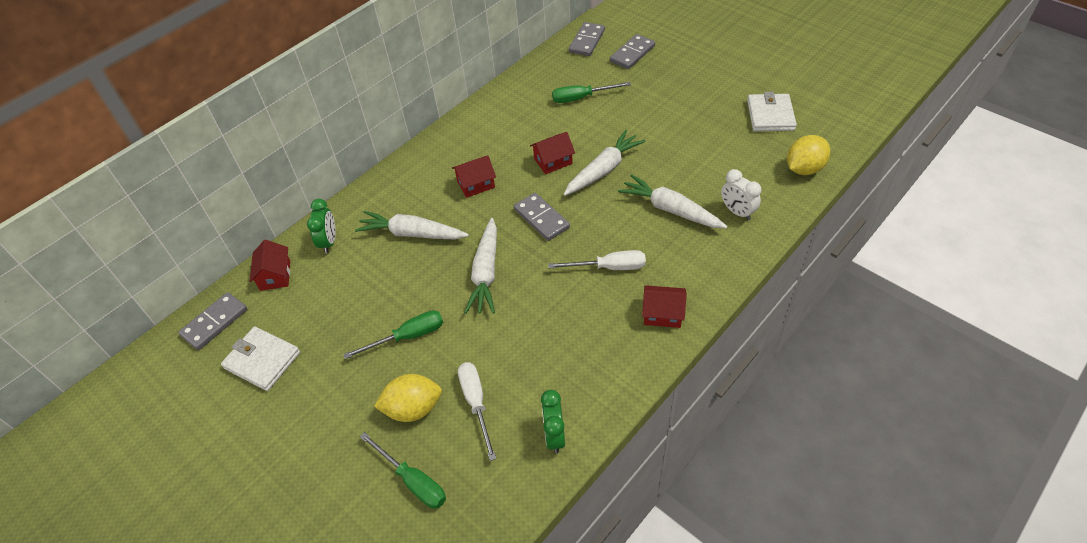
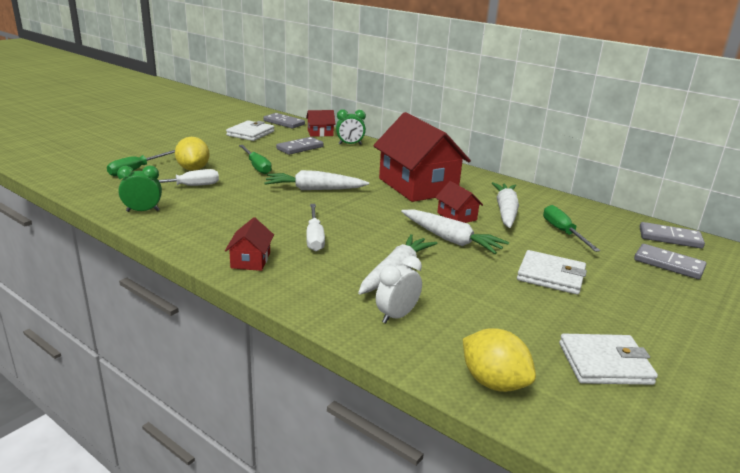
camera: 80 degrees right, 25 degrees down
(412, 233) = (358, 166): white carrot -> white carrot (505, 211)
(476, 184) = (417, 186): red house -> red house, size x2.28
(541, 218) = (378, 210): grey domino -> grey domino (300, 148)
(660, 119) = (551, 276): none -> white wallet

